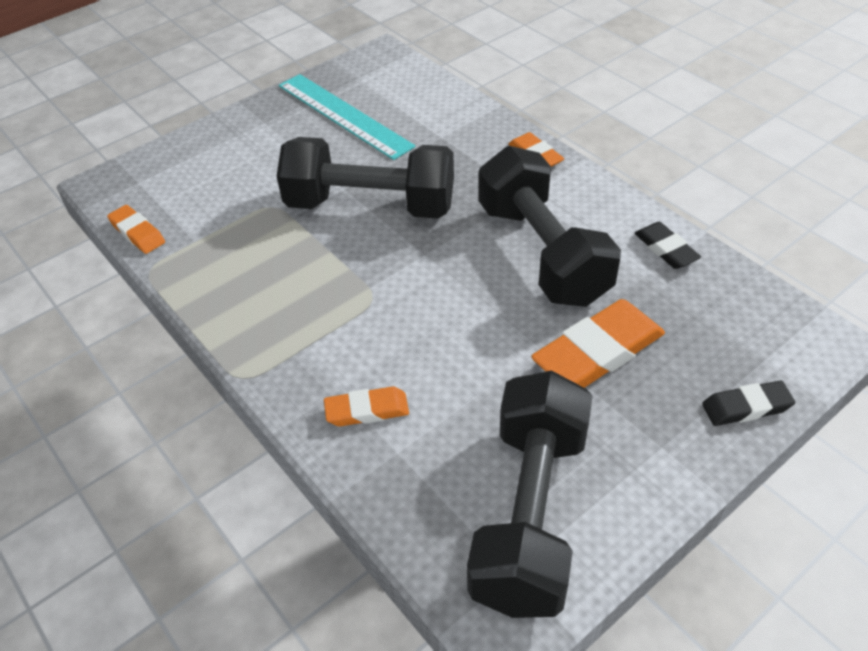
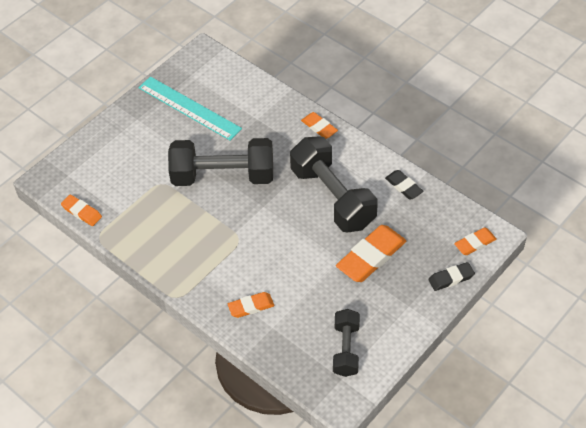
camera: 10 degrees left, 5 degrees up
(530, 514) = (346, 349): black dumbbell -> black dumbbell, size x0.56
(792, 351) = (475, 243): none -> orange eraser

